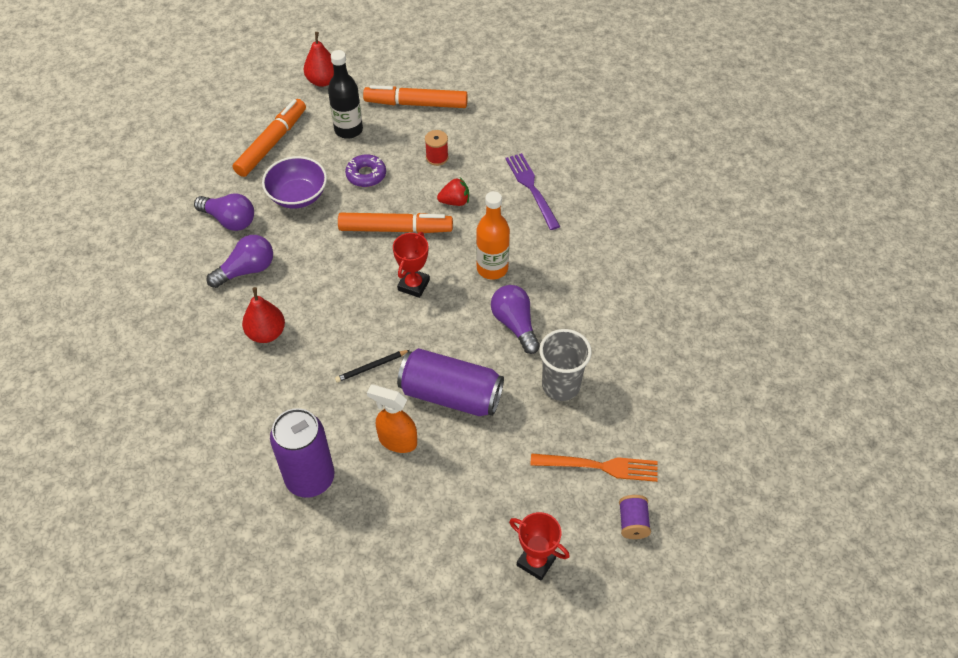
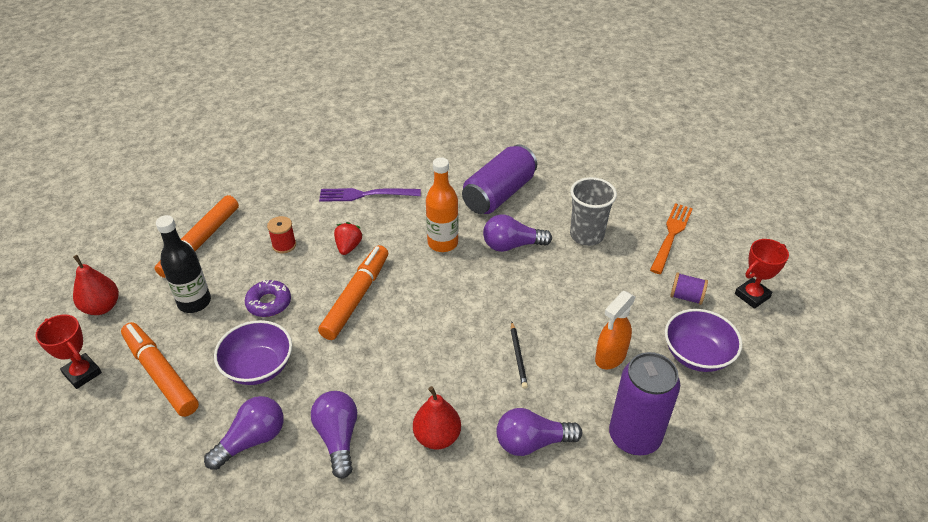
camera: 70 degrees left, 10 degrees down
(281, 401) = (532, 442): none -> purple light bulb
(413, 285) = (434, 301): red trophy -> red trophy (82, 373)
(428, 517) = (697, 354): none -> purple bowl
(451, 395) = (572, 306): purple can -> purple can (499, 194)
(633, 522) = (726, 232): purple spool -> purple spool (686, 297)

